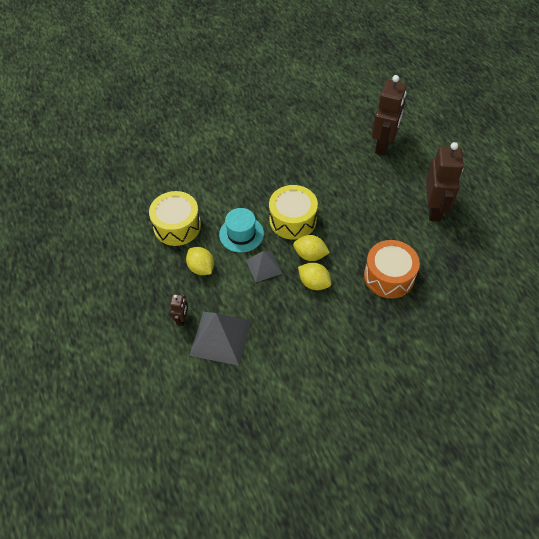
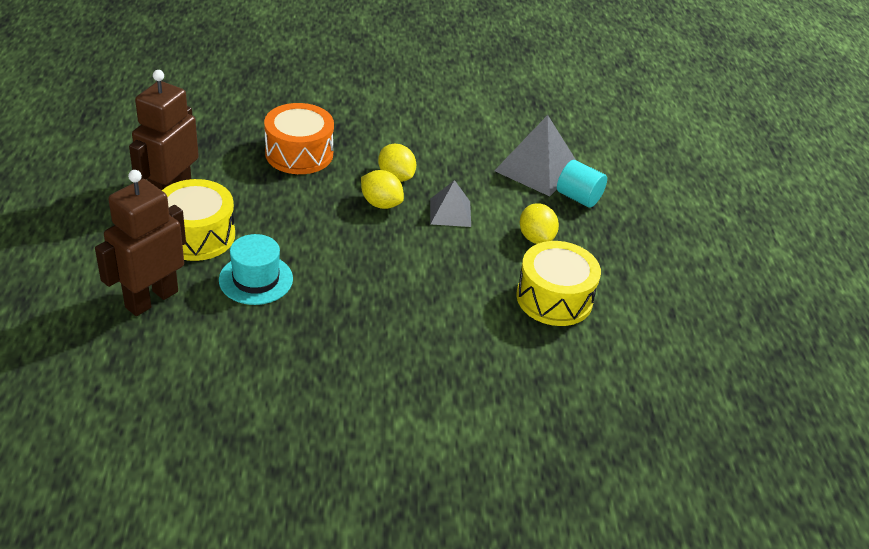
camera: 165 degrees left, 15 degrees down
(182, 319) = (578, 197): brown robot -> turquoise cylinder
(241, 234) = (462, 257): turquoise hat -> turquoise hat (256, 279)
(292, 220) = (377, 248): yellow drum -> yellow drum (197, 235)

